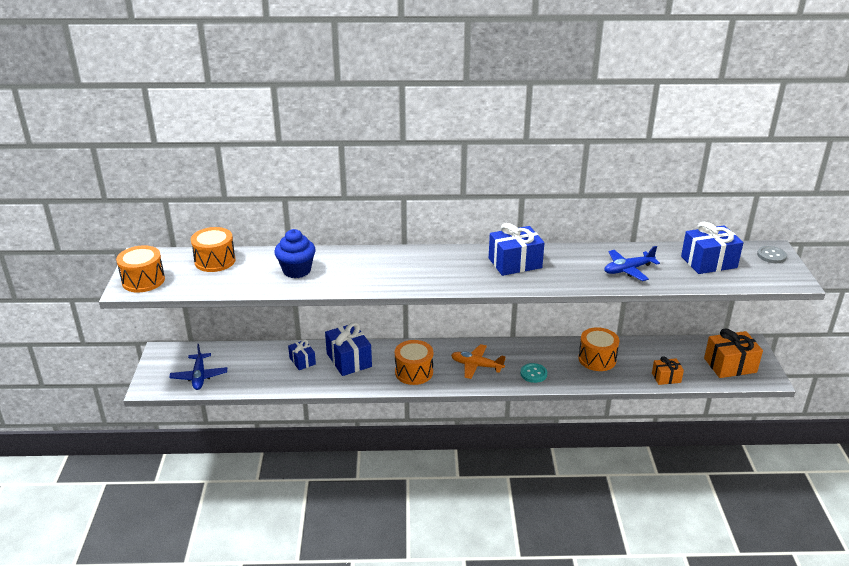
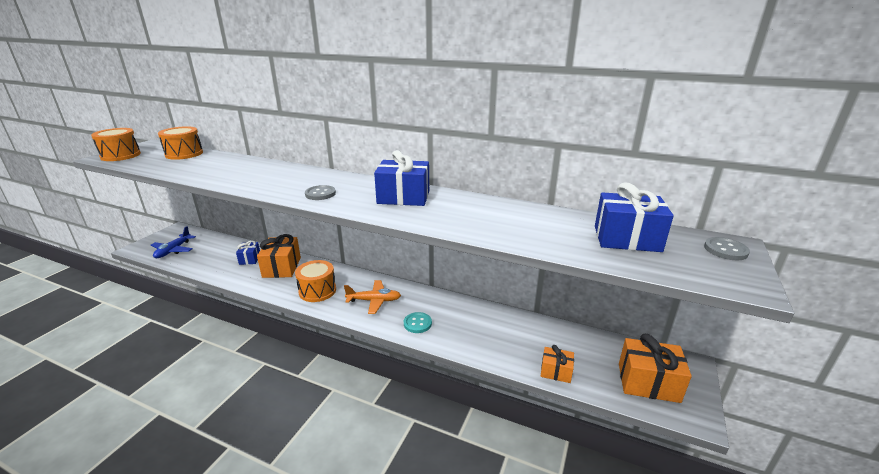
camera: 25 degrees right, 5 degrees down
(296, 270) = (223, 168): blue cupcake -> none
(349, 360) = (282, 267): blue gift -> orange gift
(440, 277) = (320, 194): none -> grey button
(476, 366) = (374, 301): orange plane -> orange plane turned 135 degrees clockwise
(597, 359) = (493, 328): orange drum -> none
(628, 270) = (515, 226): blue plane -> none

